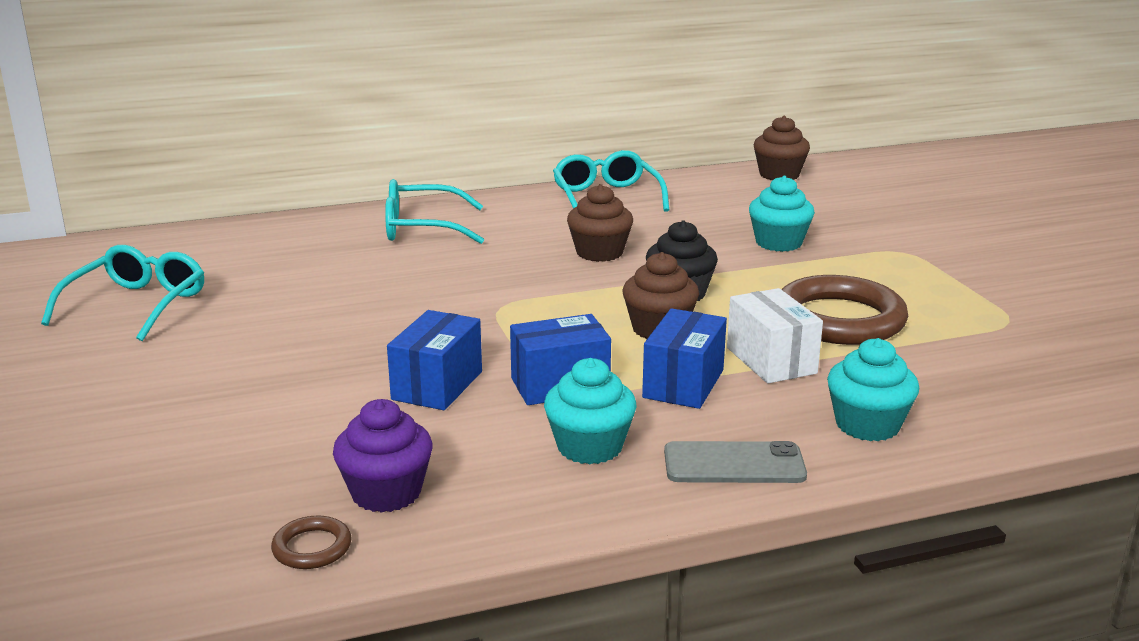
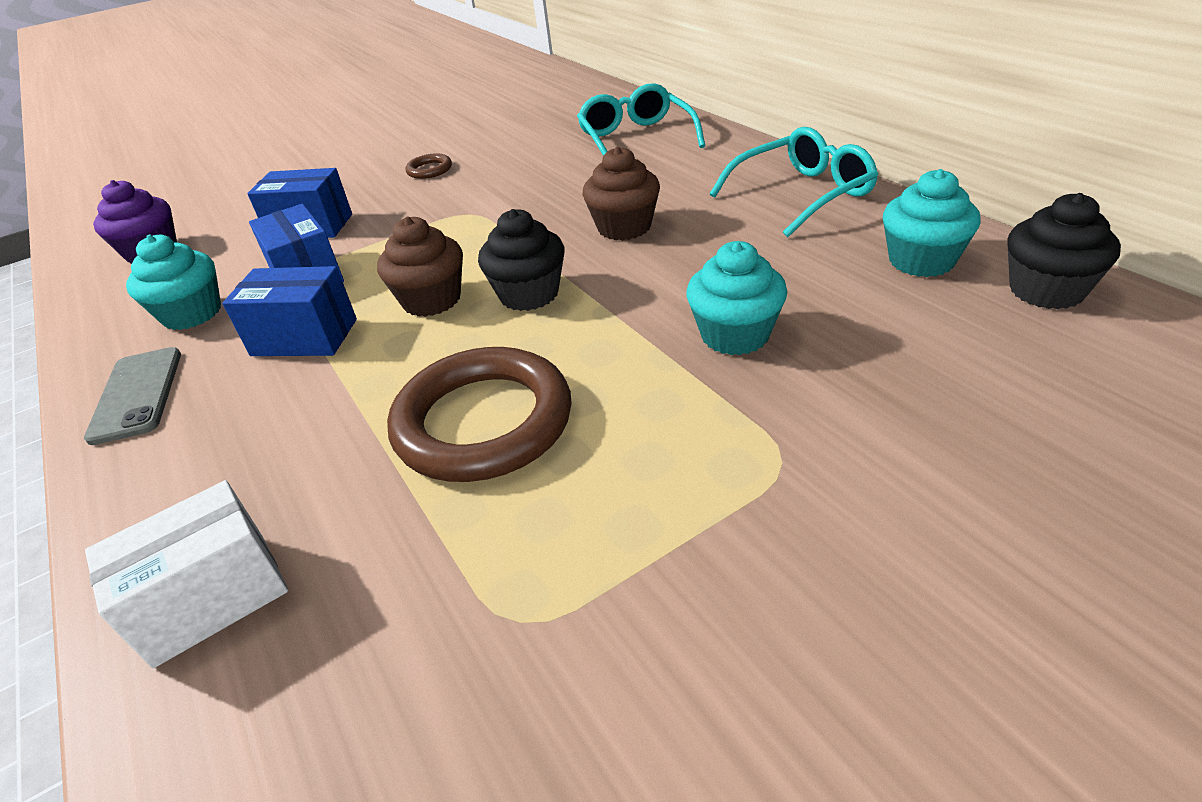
camera: 80 degrees right, 15 degrees up
(137, 305) = (439, 105): turquoise glasses -> none
(312, 547) = (95, 247): brown ring -> brown ring (429, 170)
(771, 360) = (358, 384): white box -> white box (212, 598)
(779, 175) = (1046, 290): brown cupcake -> black cupcake
(867, 425) = (190, 478): turquoise cupcake -> turquoise cupcake (921, 261)

